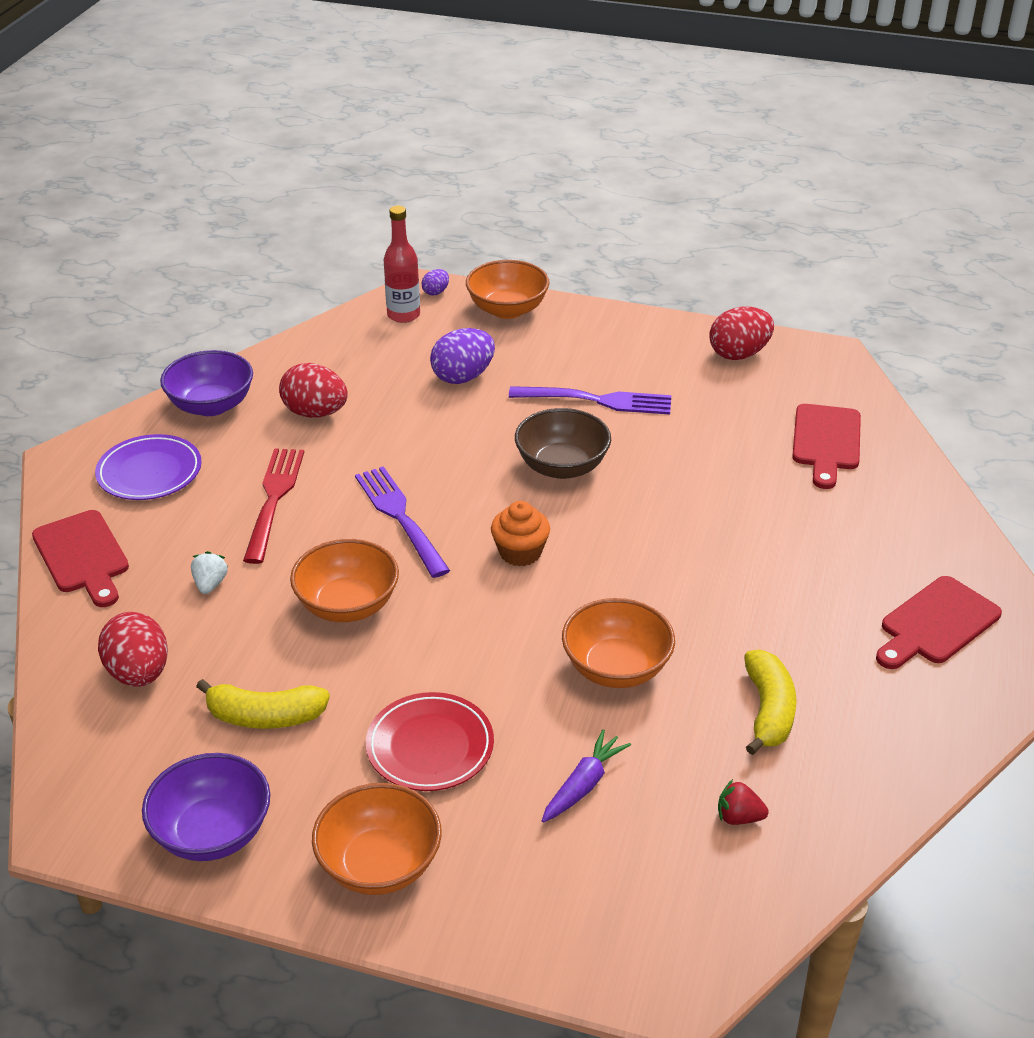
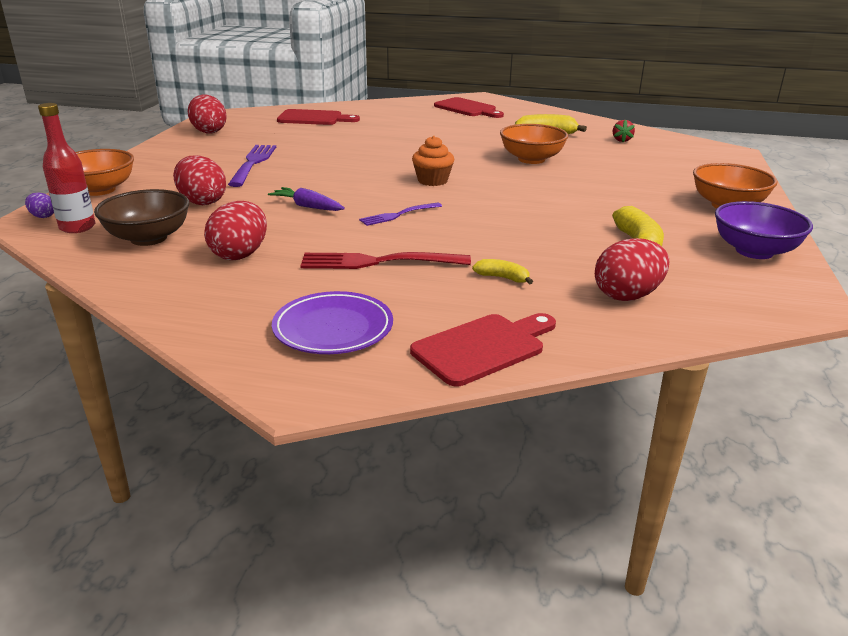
camera: 95 degrees left, 10 degrees down
(210, 584) = (502, 278): white strawberry -> yellow banana
(211, 405) = (208, 307): purple bowl -> none
(347, 605) = (507, 226): orange bowl -> none
(400, 517) = (398, 215): purple fork -> purple fork, size x0.61
(430, 746) = (626, 198): red plate -> none
(463, 377) = (202, 202): purple egg -> red egg
(562, 466) = (334, 172): brown bowl -> brown bowl (148, 238)
(583, 785) = (626, 165): purple carrot -> purple carrot (308, 207)

